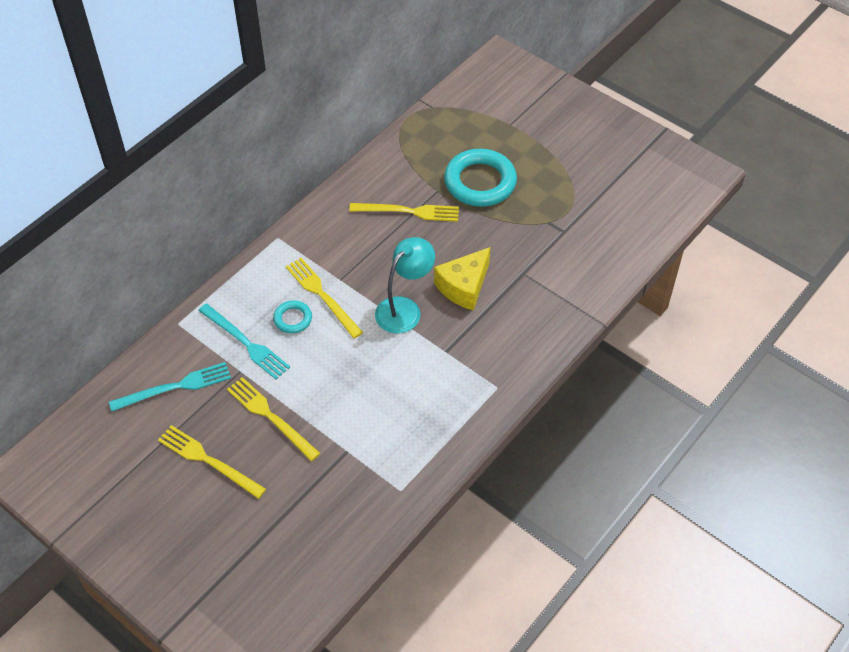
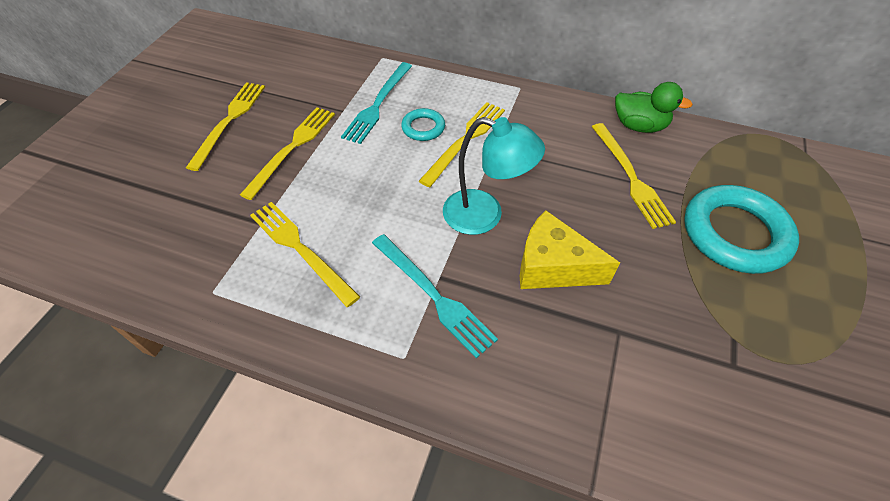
camera: 70 degrees right, 0 degrees up
(175, 387) = (309, 76): turquoise fork -> turquoise fork (433, 295)
(362, 183) = (639, 126): none -> green duck
(385, 429) = (300, 249): none -> yellow fork

